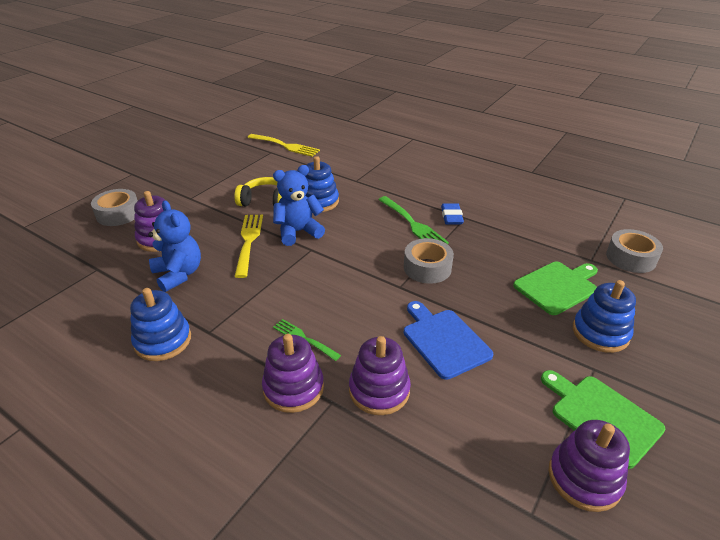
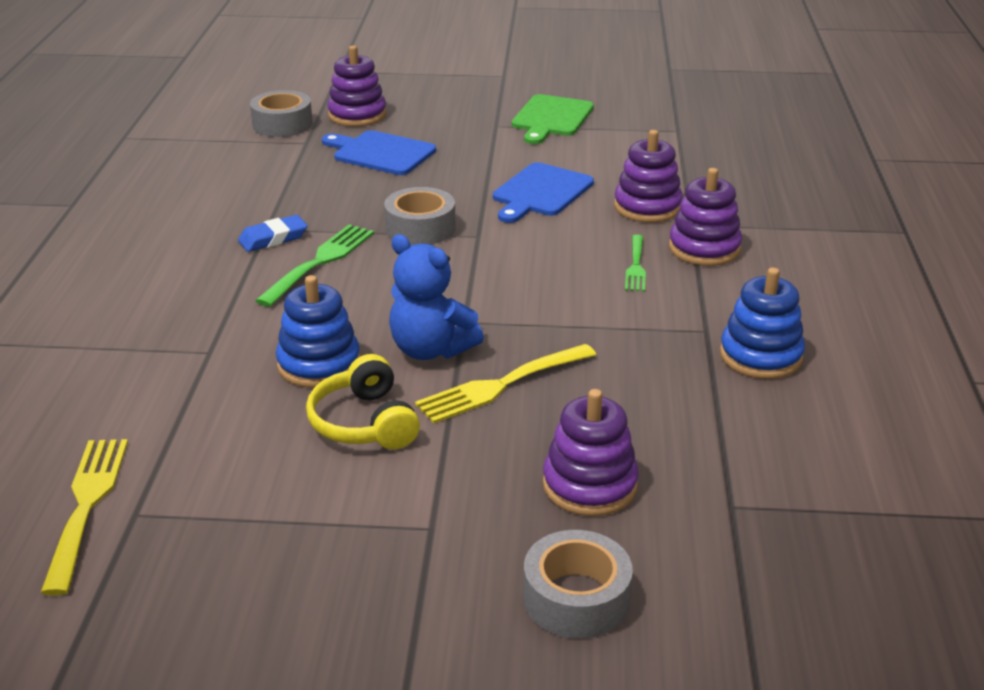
camera: 120 degrees left, 5 degrees down
(179, 274) = (645, 411): blue teddy bear -> none
(557, 286) = (380, 153): green cutting board -> blue cutting board
(584, 478) = (622, 118): purple stacking toy -> purple stacking toy (357, 115)
(600, 333) = (440, 127): blue stacking toy -> none

